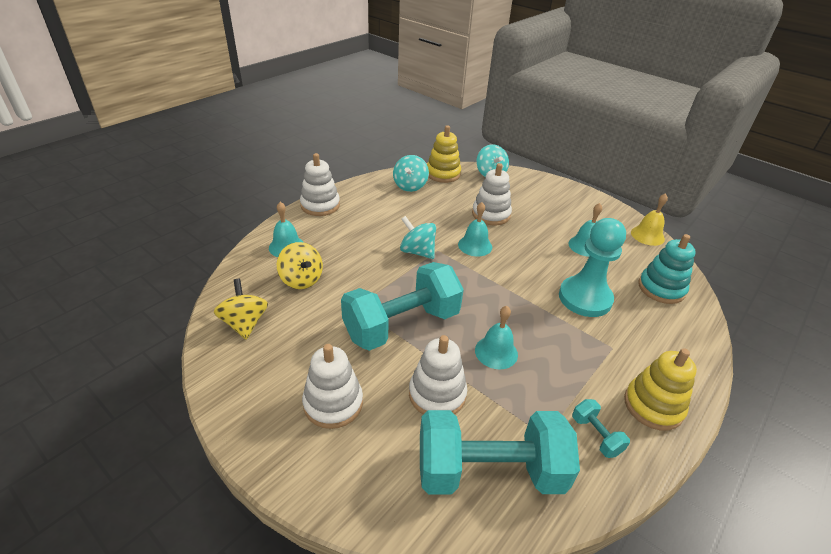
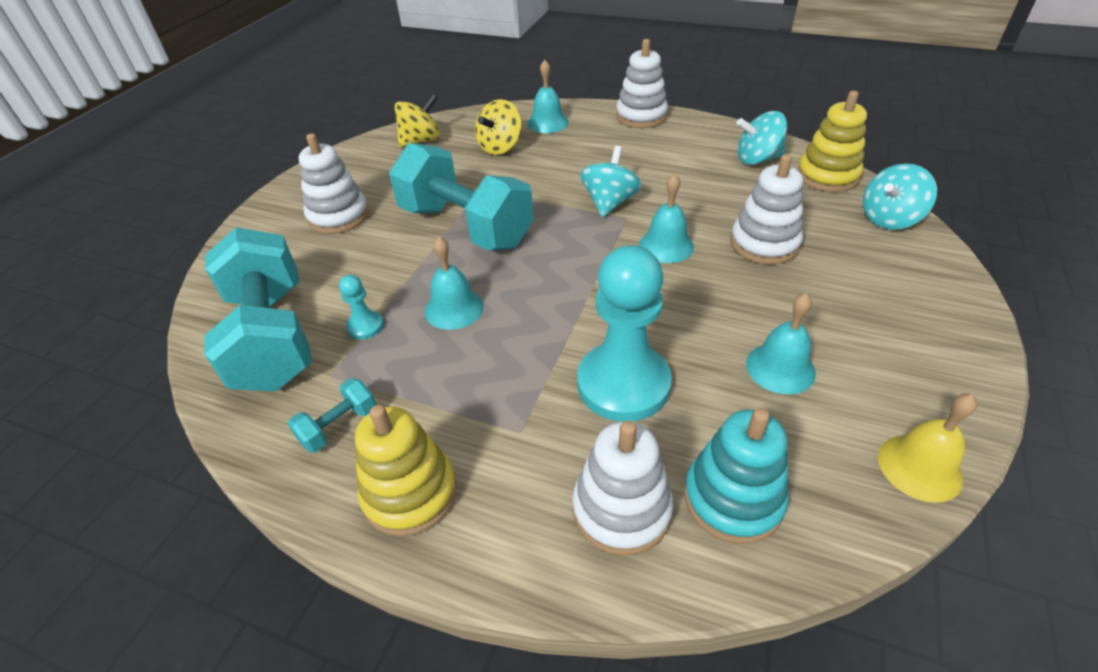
camera: 75 degrees right, 5 degrees up
(437, 394) = (369, 277): white stacking toy -> white stacking toy (621, 509)
(497, 406) = (365, 326): none -> turquoise pawn

